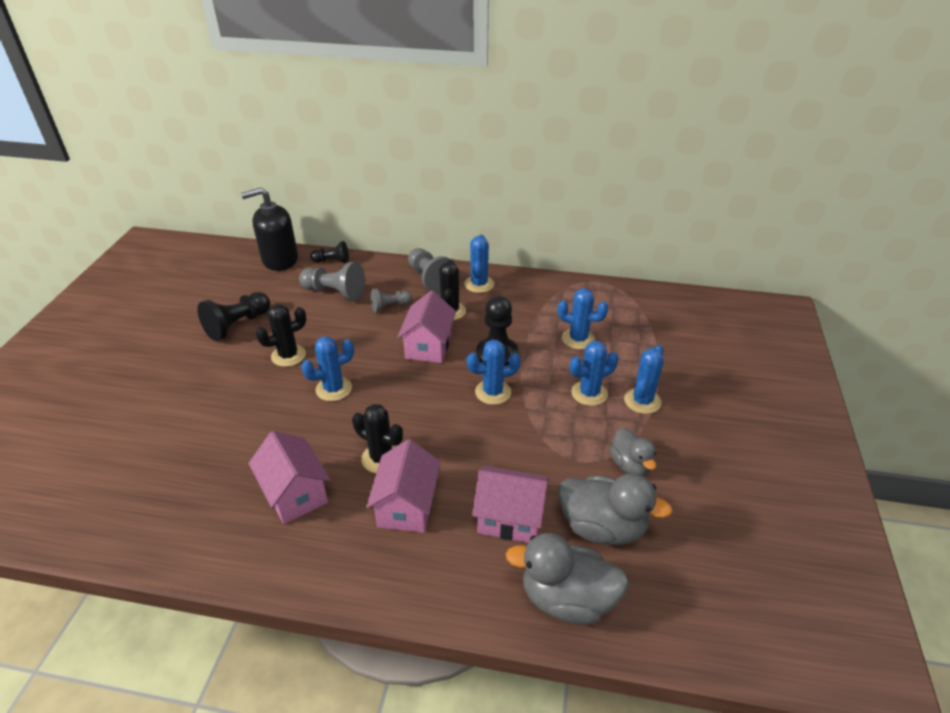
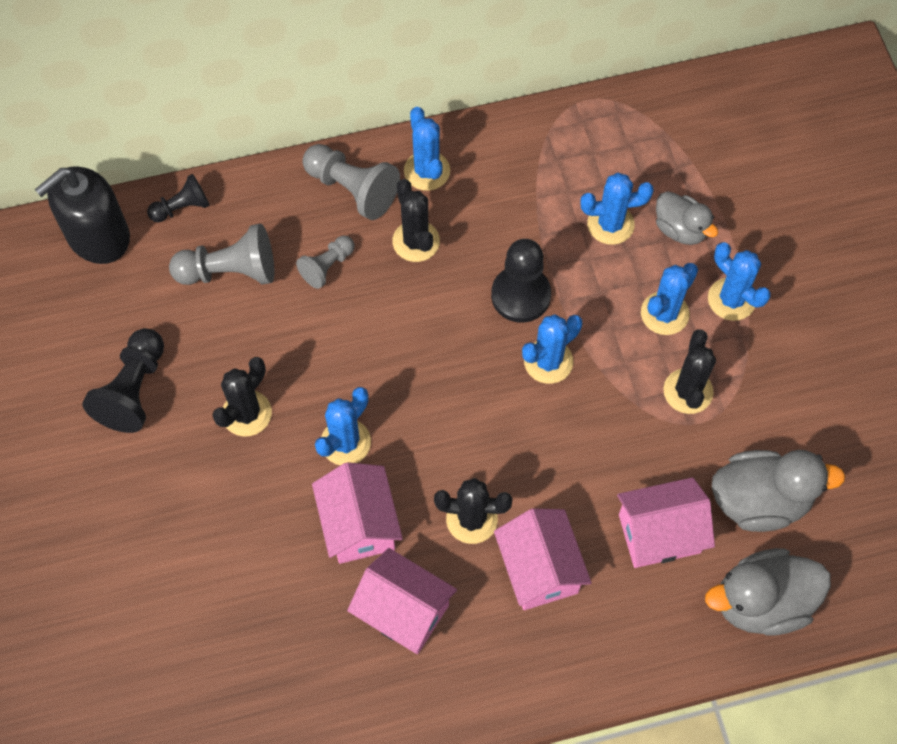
camera: 25 degrees left, 25 degrees up
(428, 346) = (424, 318): pink house -> pink house (359, 524)
(582, 440) = (688, 391): none -> black cactus
(630, 465) = (756, 403): grey duck -> grey duck (680, 229)
(642, 401) = (731, 299): blue cactus -> blue cactus turned 45 degrees counterclockwise

